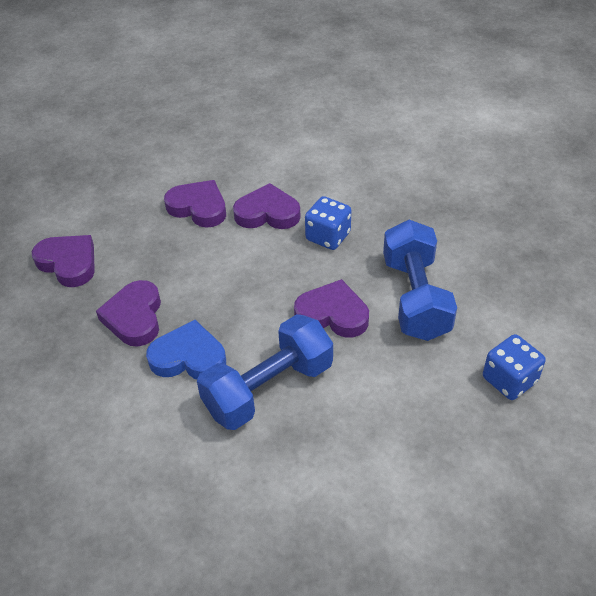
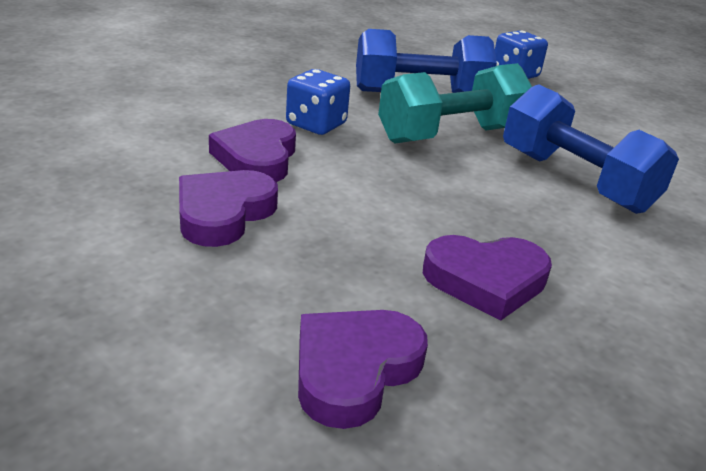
camera: 95 degrees left, 15 degrees down
(188, 357) = (549, 232): blue heart -> none
(332, 314) = (450, 135): purple heart -> turquoise dumbbell

